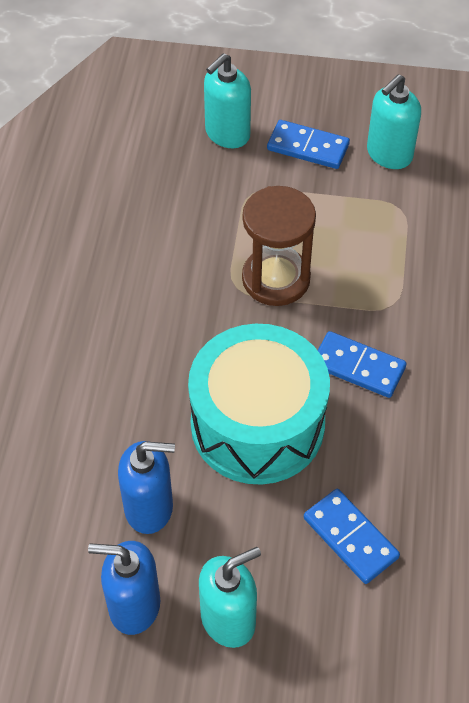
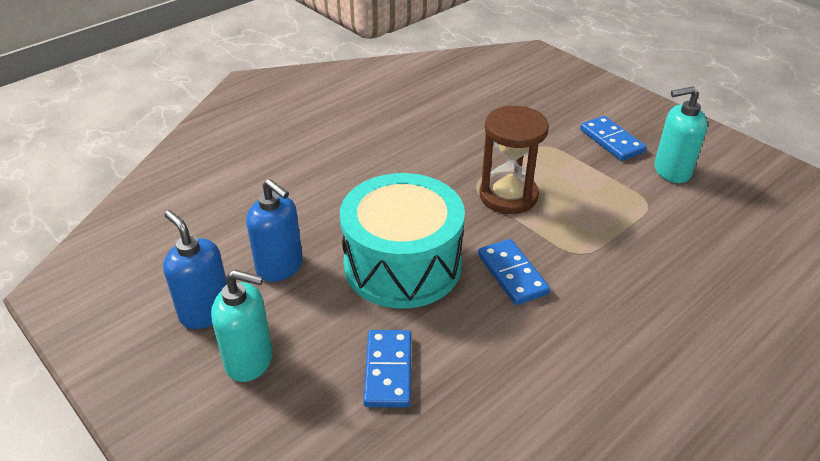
camera: 40 degrees right, 15 degrees down
(227, 134) = (560, 110): turquoise soap dispenser -> none

